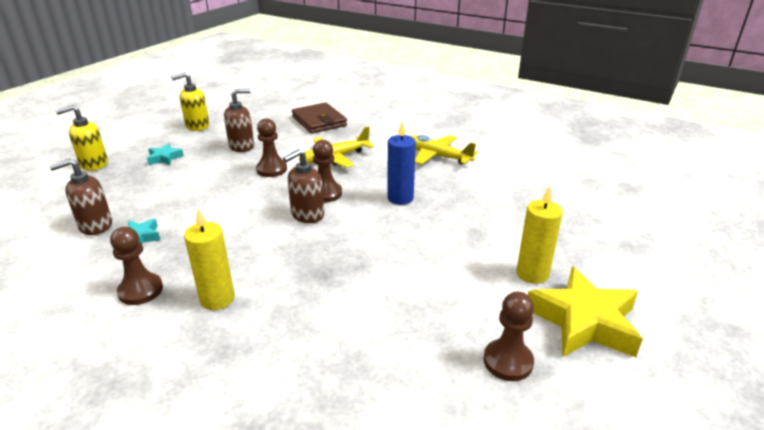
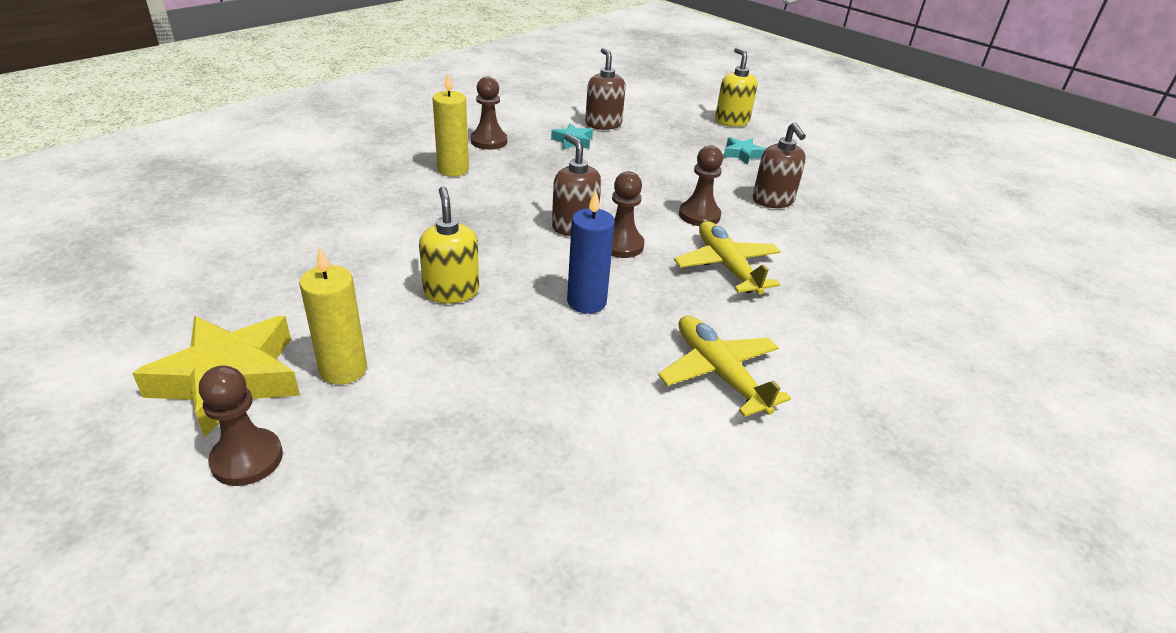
camera: 100 degrees right, 5 degrees up
(197, 126) = (840, 175): yellow soap dispenser -> yellow soap dispenser (451, 291)
(319, 121) = (871, 271): brown wallet -> none
(437, 156) = (719, 373): yellow plane -> yellow plane turned 75 degrees counterclockwise
(508, 361) = (235, 301): brown pawn -> brown pawn (247, 459)

